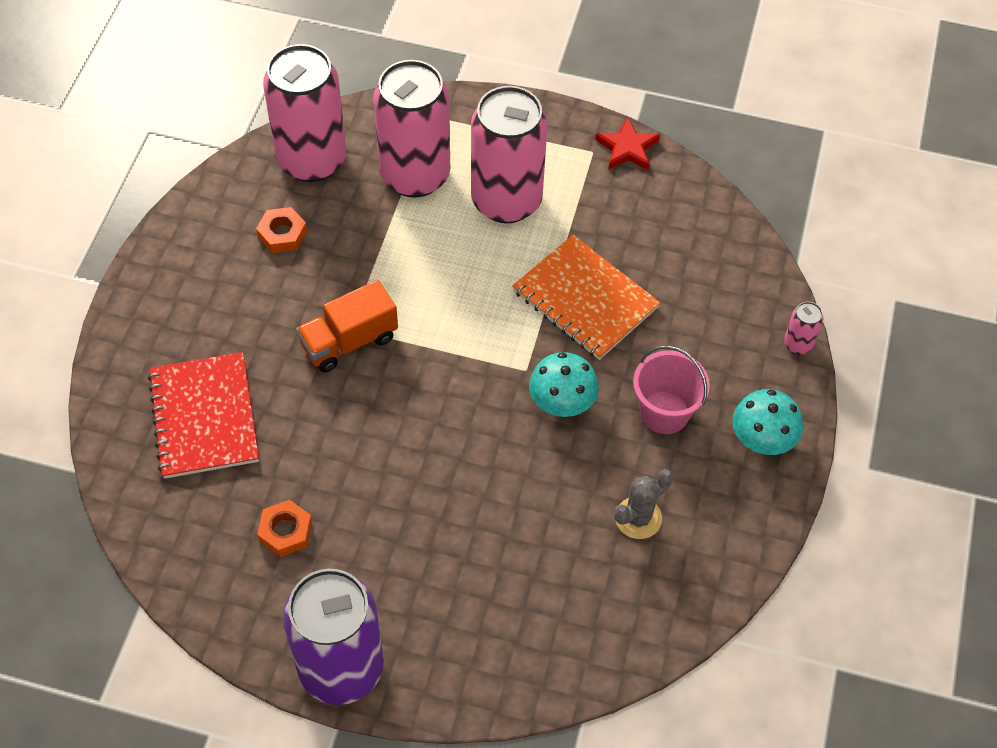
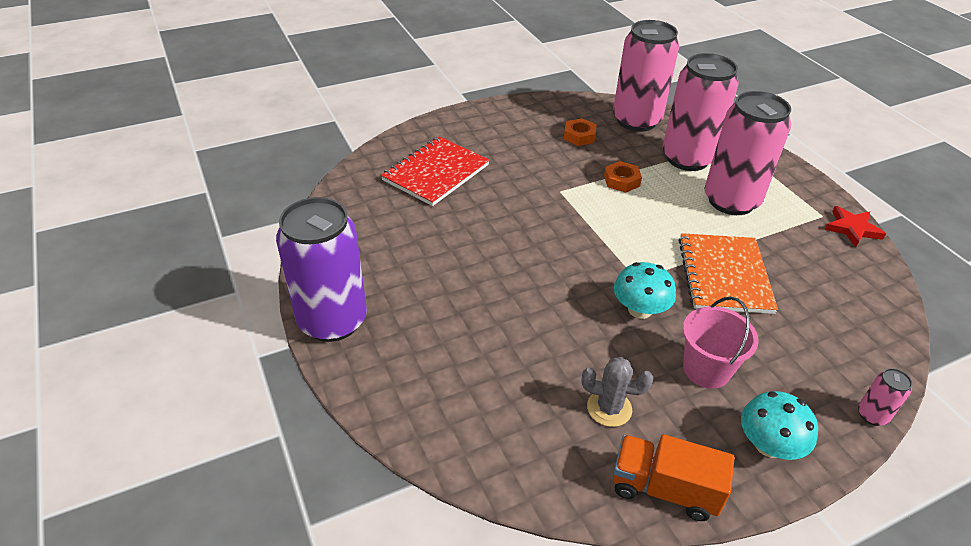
camera: 50 degrees right, 15 degrees down
(285, 531) = (400, 242): orange nut -> orange nut (621, 181)
(349, 341) = (551, 195): orange truck -> orange truck (664, 489)

